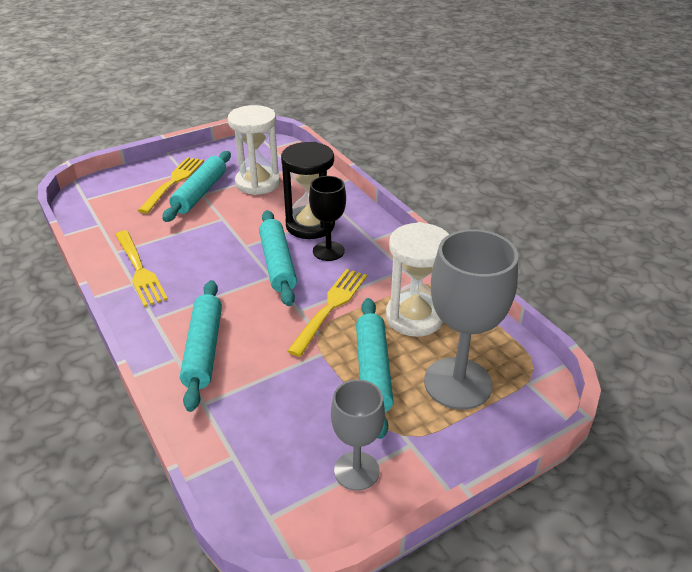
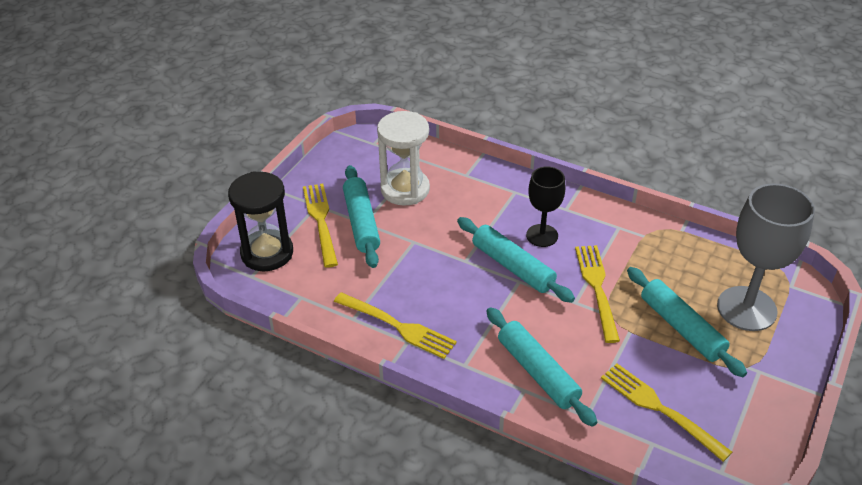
camera: 30 degrees left, 5 degrees up
(274, 430) = (660, 409): none -> yellow fork
(310, 225) = (500, 216): black hourglass -> black hourglass (267, 253)
(356, 471) = (743, 408): grey goblet -> none
(414, 317) = (667, 267): white hourglass -> none

